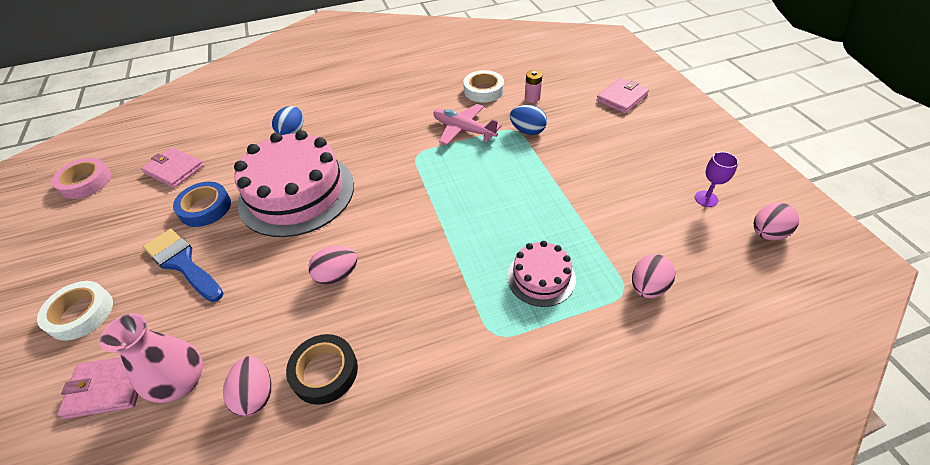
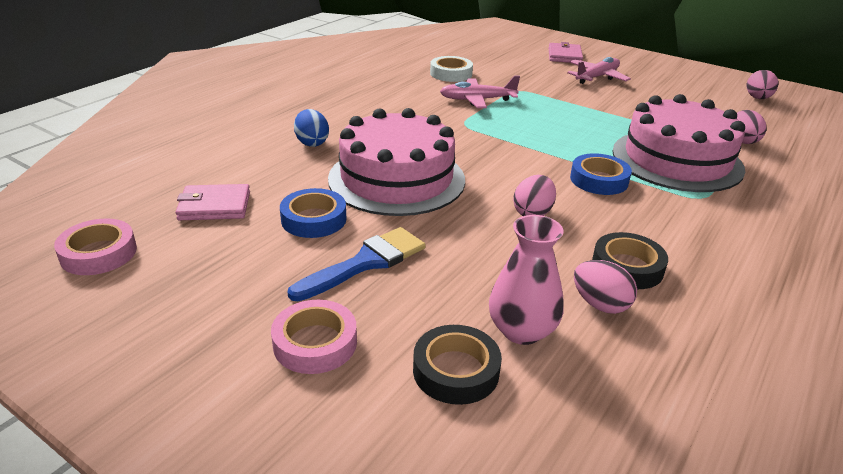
camera: 40 degrees left, 15 degrees down
(81, 314) = (315, 343): white tape -> pink tape
(108, 387) = (456, 371): pink wallet -> black tape
(182, 263) = (366, 263): blue brush -> blue brush turned 135 degrees clockwise
(436, 266) = (599, 180): none -> blue tape
(527, 131) = (529, 88): blue egg -> none
(532, 98) = (499, 69): pink battery -> none
(541, 277) = (677, 160): pink cake -> pink cake, size x2.00
(615, 138) = (597, 77): none -> pink plane
(706, 199) = (701, 92): purple goblet -> none

